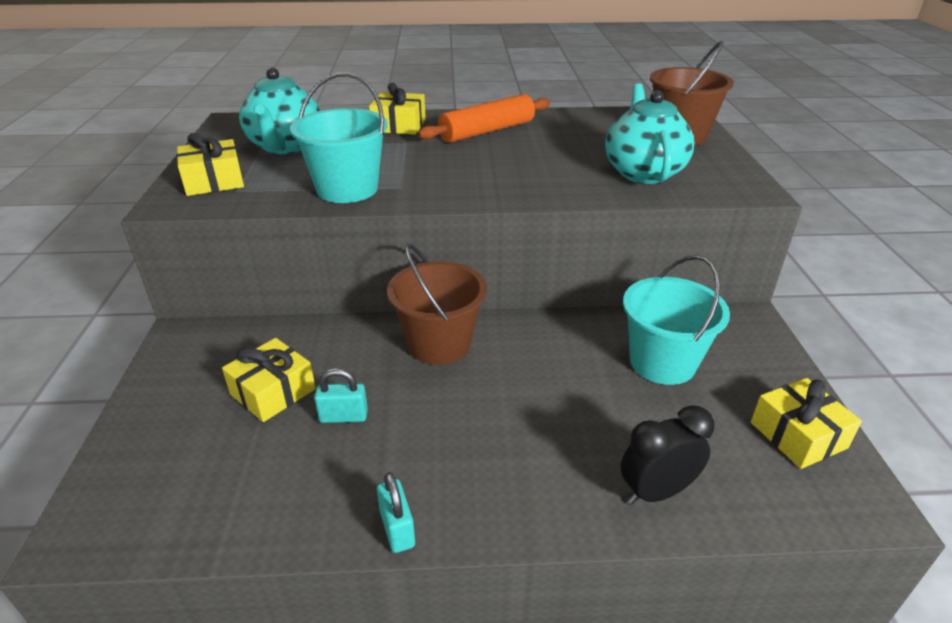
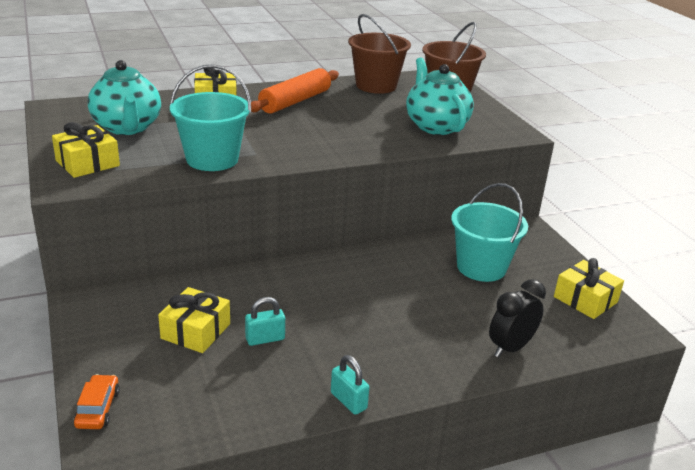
camera: 20 degrees left, 5 degrees down
(110, 473) = (98, 408): none -> orange car
(439, 344) = (310, 278): brown bucket -> brown bucket (376, 86)

